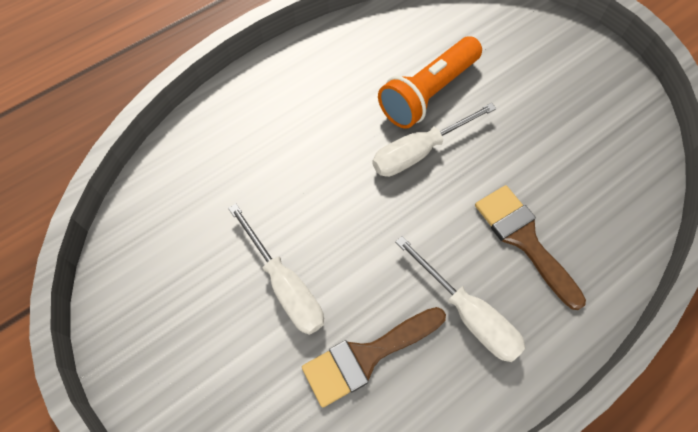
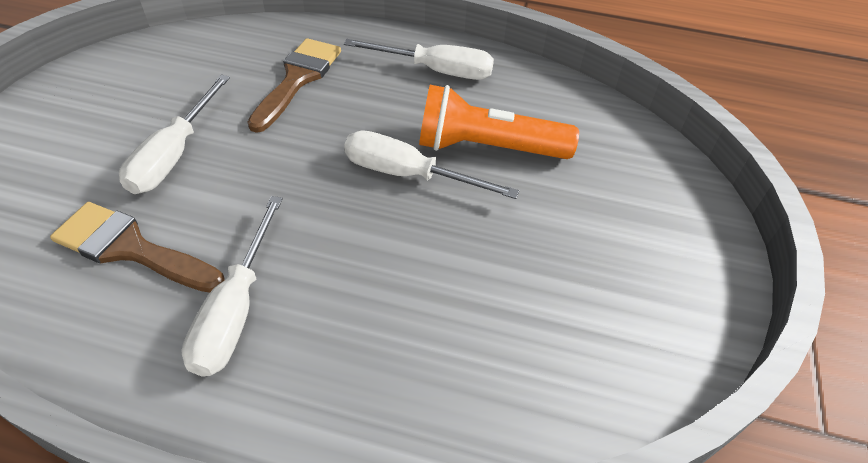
camera: 50 degrees right, 15 degrees down
(326, 70) = (436, 71): none -> white screwdriver
(524, 240) = (374, 316): brown brush -> brown brush (297, 79)

